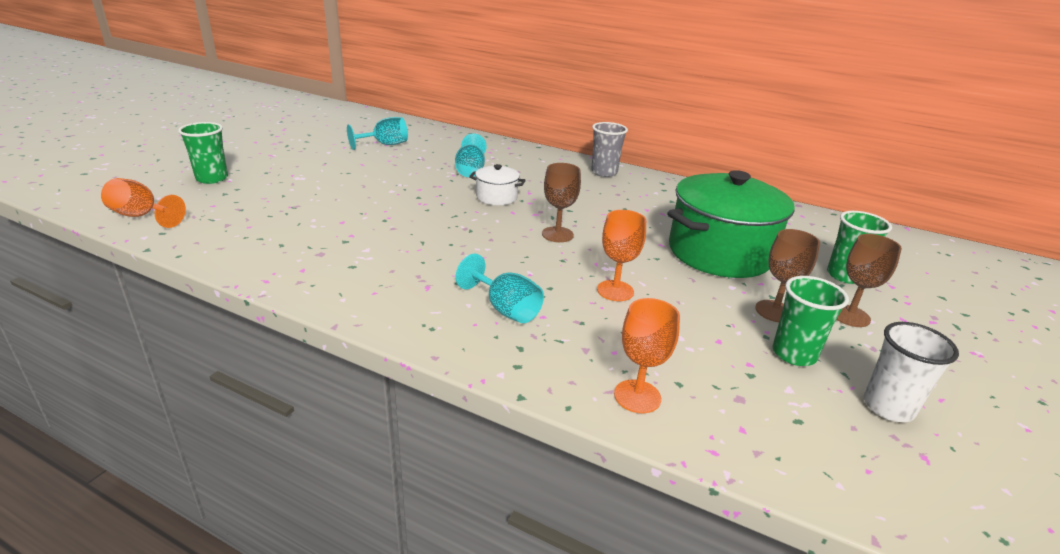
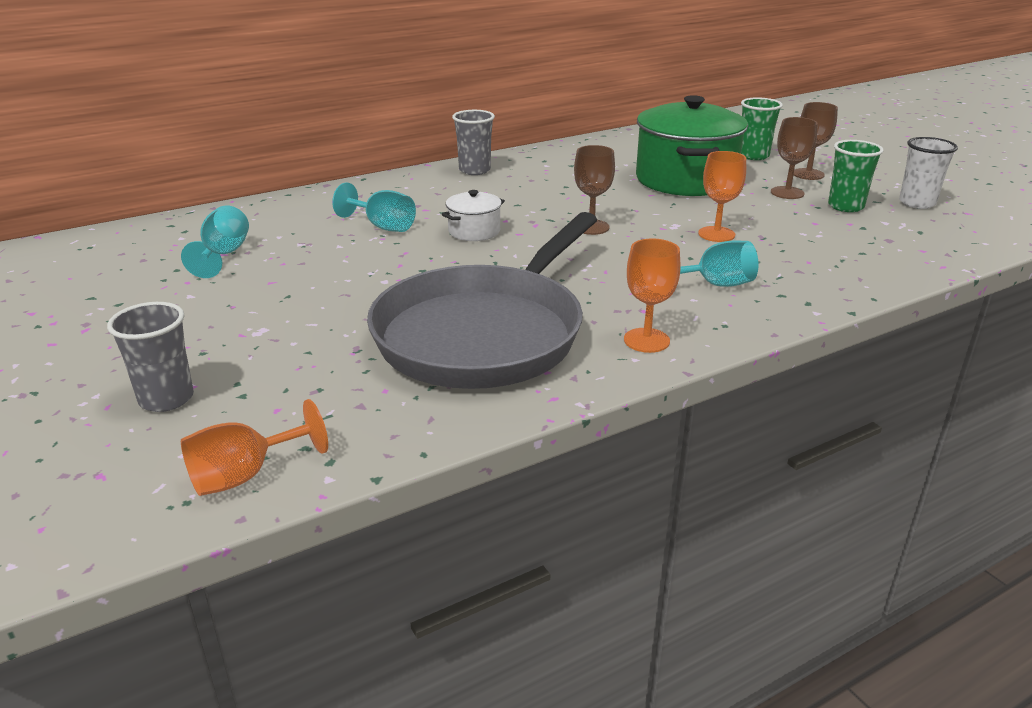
camera: 55 degrees left, 0 degrees up
(212, 178) = (166, 399): green cup -> grey cup
(342, 237) = (486, 333): none -> grey pan
(637, 396) = (872, 271): orange goblet -> orange goblet (646, 340)

